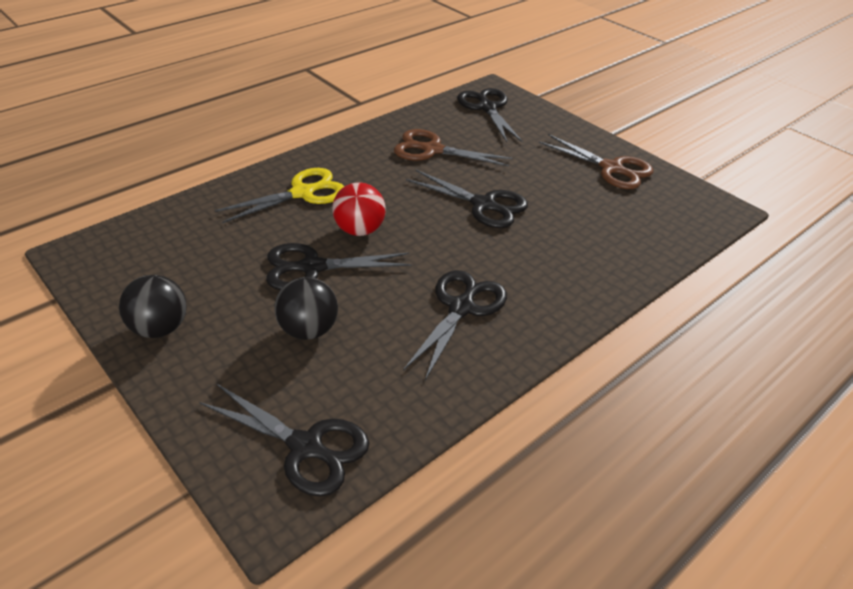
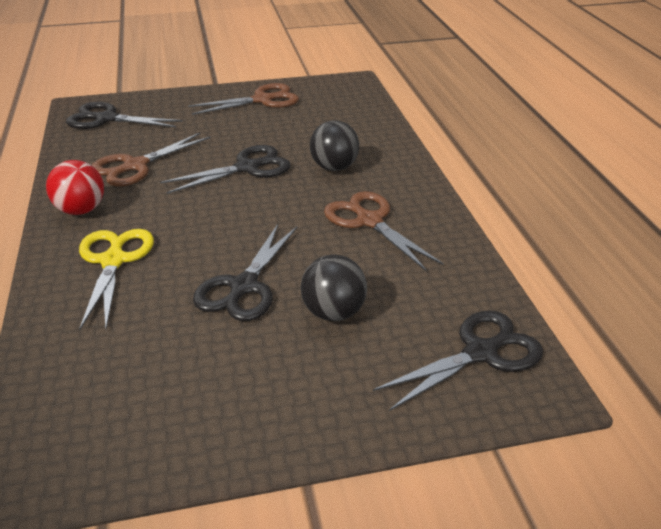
camera: 60 degrees left, 5 degrees down
(160, 328) = (249, 421): black ball -> black ball (334, 167)
(359, 230) = (215, 242): red ball -> red ball (81, 210)
(461, 307) = (369, 221): black scissors -> brown scissors

